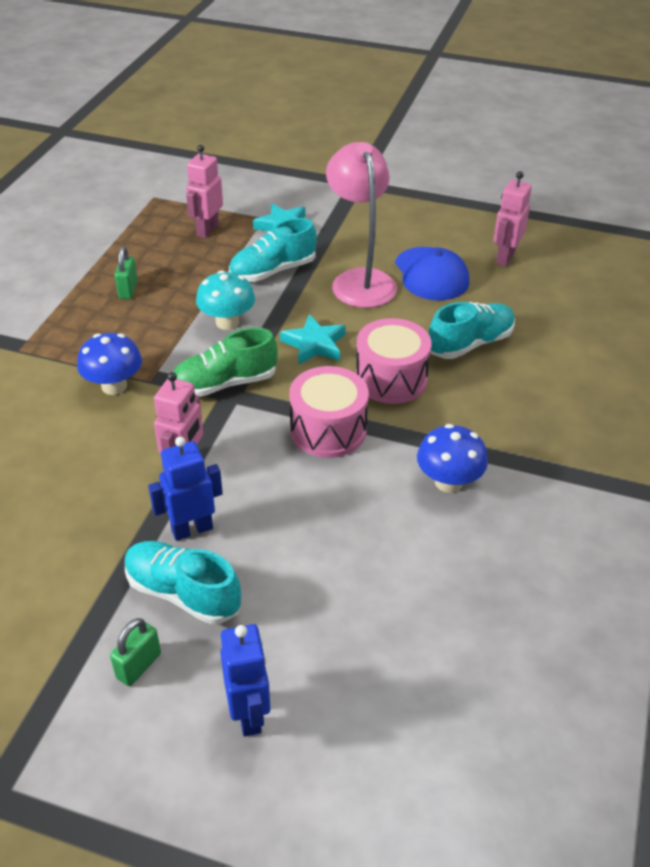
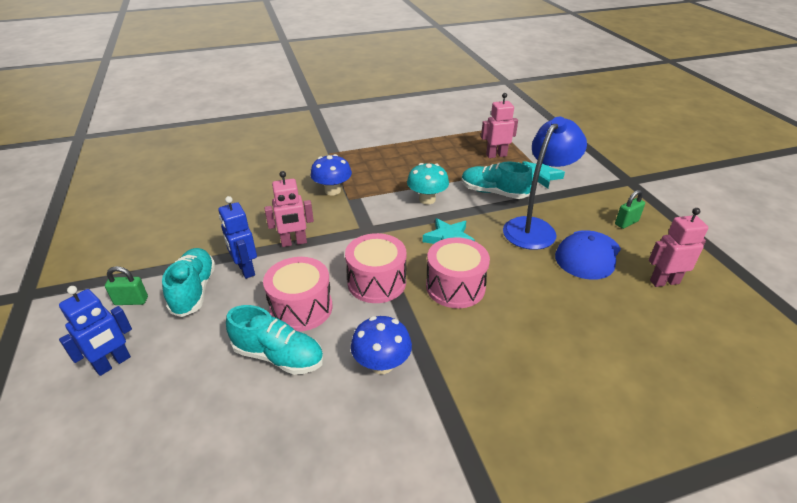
camera: 55 degrees right, 5 degrees down
(128, 290) = (412, 158): green padlock -> green padlock (626, 223)
(192, 529) = (246, 270): blue robot -> blue robot turned 150 degrees counterclockwise
(225, 384) = (374, 224): green shoe -> none
(311, 507) = (301, 308): none -> pink drum
(360, 280) = (535, 228): pink lamp -> blue lamp
(470, 343) = (540, 308): turquoise shoe -> turquoise shoe (278, 356)

